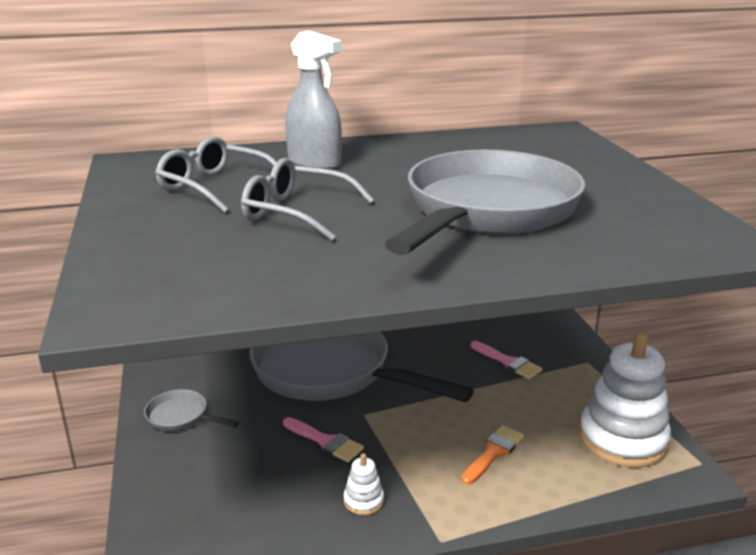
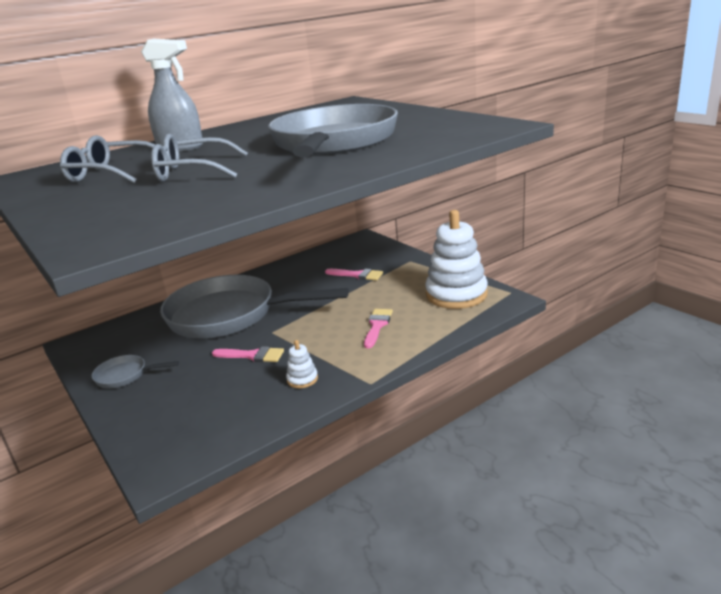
camera: 20 degrees left, 0 degrees up
(494, 452) = (377, 326): orange brush -> pink brush

